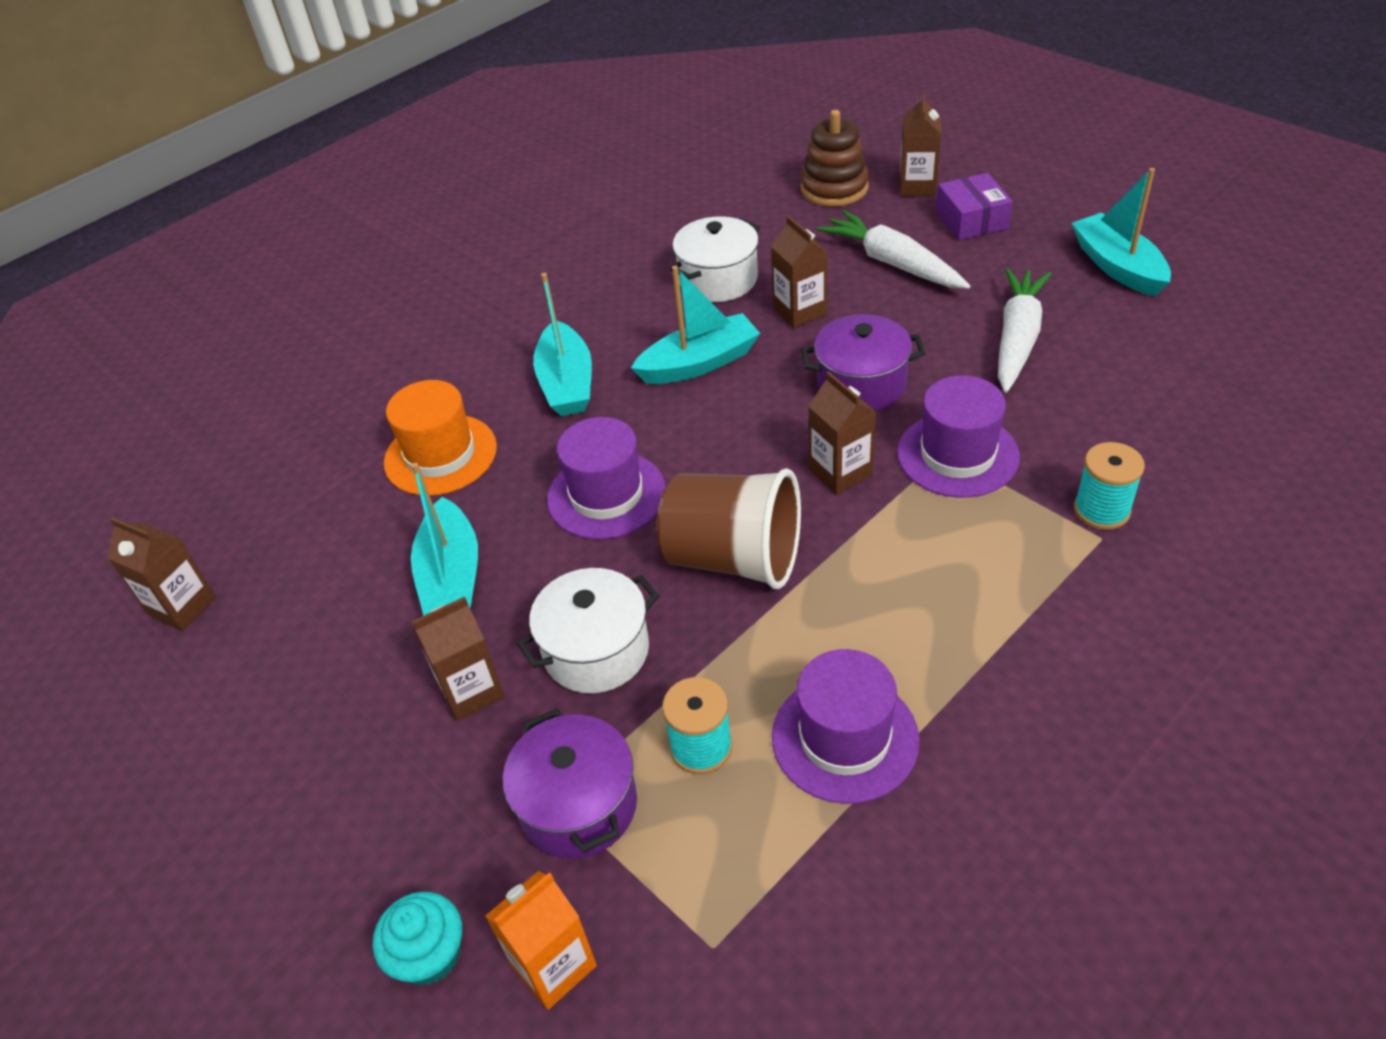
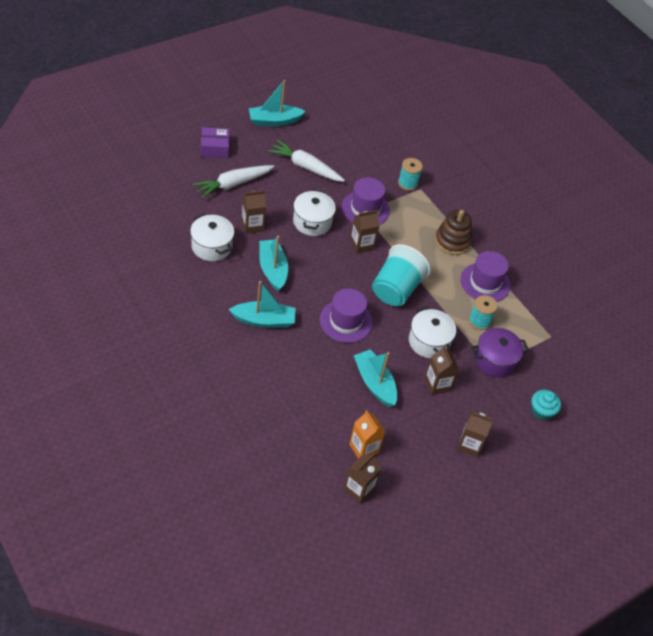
camera: 90 degrees left, 5 degrees up
(440, 455) = (295, 377): orange hat -> none
(451, 576) = (374, 383): turquoise boat -> turquoise boat turned 120 degrees counterclockwise
(553, 965) = (550, 378): orange carton -> orange carton (364, 448)
(733, 558) = (396, 289): brown cup -> turquoise cup
(834, 188) = (158, 183): brown stacking toy -> brown stacking toy (452, 241)
(861, 384) = (312, 222): purple pot -> white pot
(917, 186) = (176, 155): brown carton -> brown carton (469, 445)

